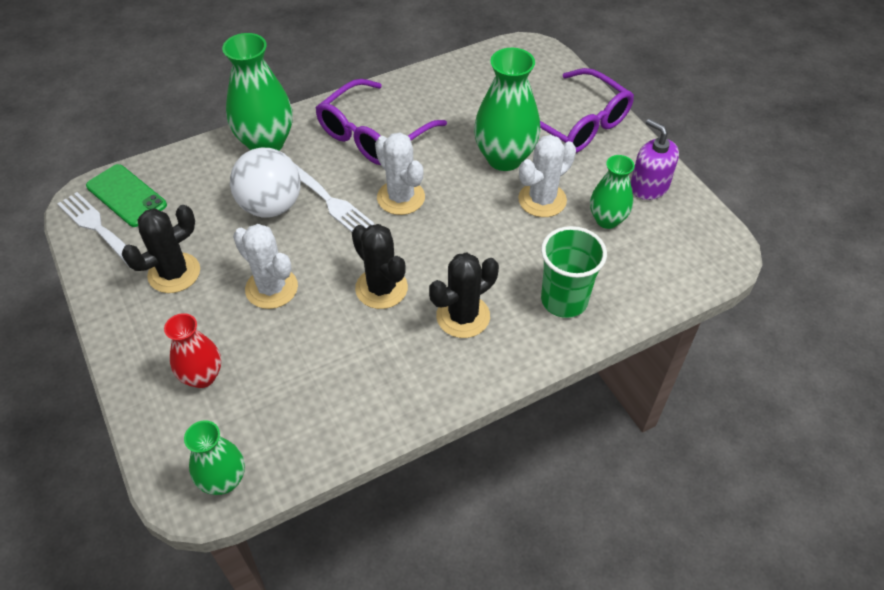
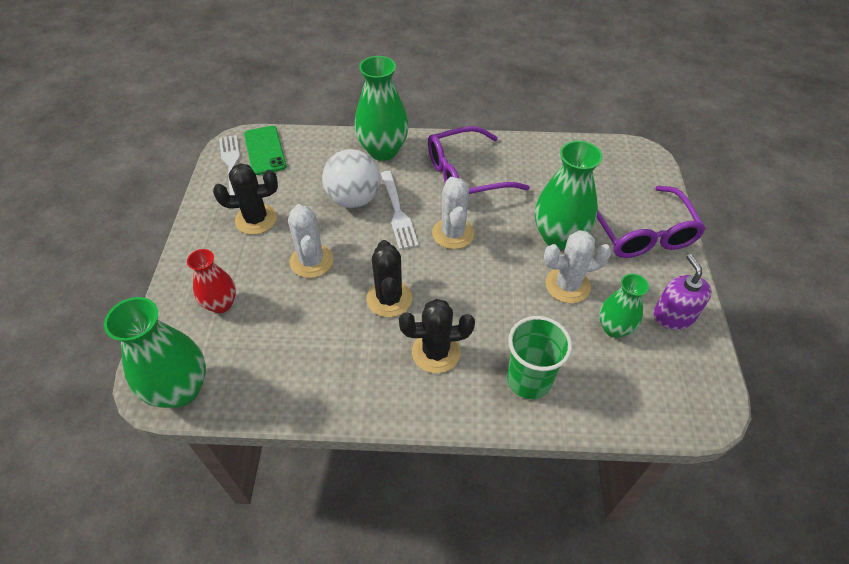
camera: 30 degrees right, 0 degrees up
(224, 480) = (180, 389): green vase -> green vase, size x1.64

